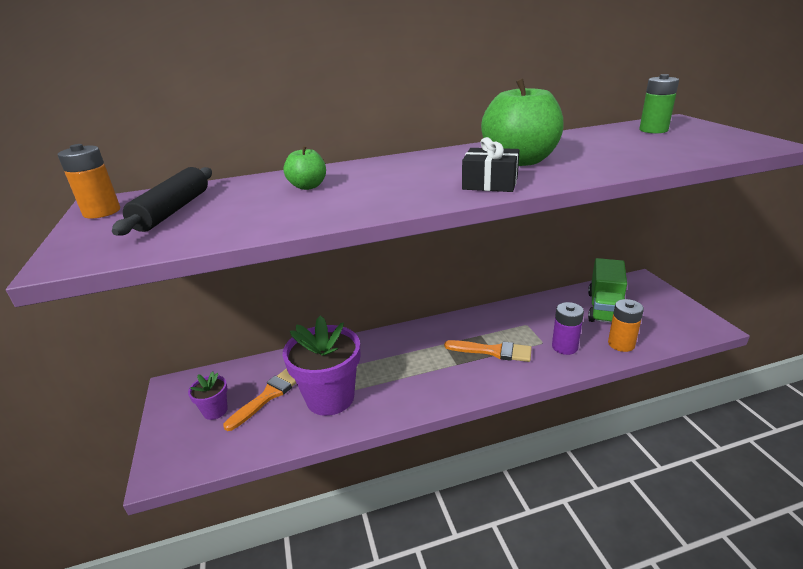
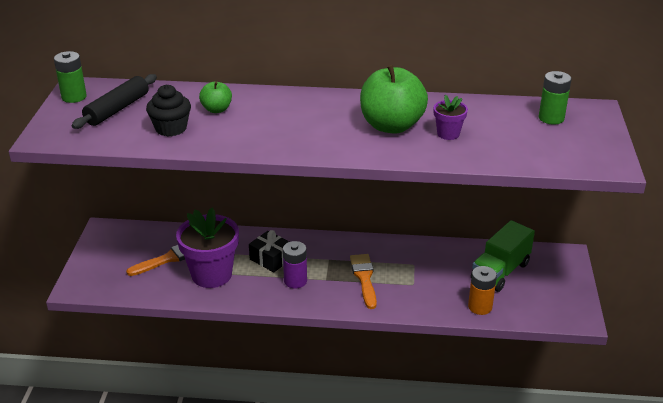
camera: 20 degrees right, 5 degrees up
(102, 212) = (74, 97): orange battery -> green battery
(215, 411) = (126, 258): purple flower pot -> purple flower pot (448, 134)
(263, 212) = (171, 128): none -> black cupcake
(490, 183) = (340, 145): black gift -> black gift (271, 259)
(493, 351) = (364, 278): orange brush -> orange brush turned 135 degrees counterclockwise
(564, 347) = (428, 294): purple battery -> purple battery (295, 281)

